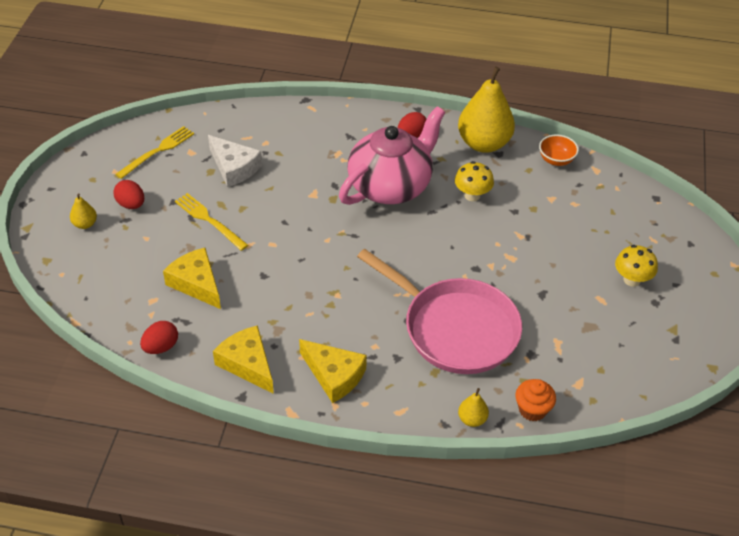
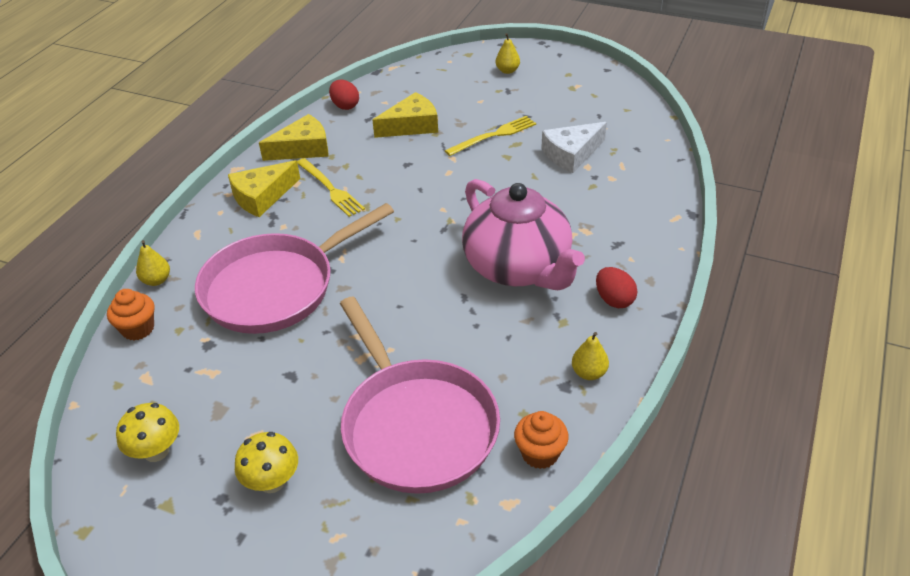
camera: 105 degrees right, 5 degrees down
(131, 204) = (528, 93): red egg -> none
(157, 151) = (604, 109): yellow fork -> yellow fork (330, 189)
(472, 195) = (484, 340): yellow mushroom -> yellow mushroom (156, 451)
(484, 143) = (589, 373): yellow pear -> yellow pear, size x0.43
(556, 160) = (540, 453): orange bowl -> orange cupcake
(559, 218) = (416, 425): none -> pink pan

